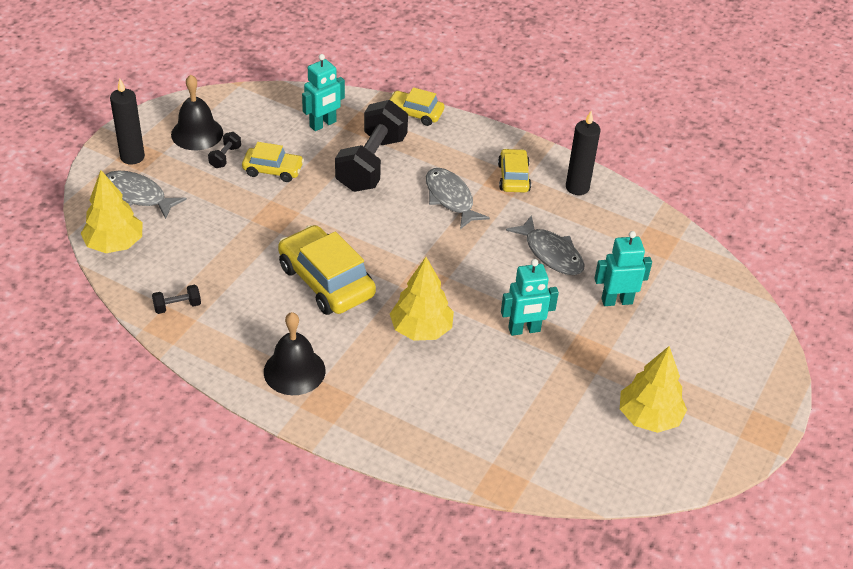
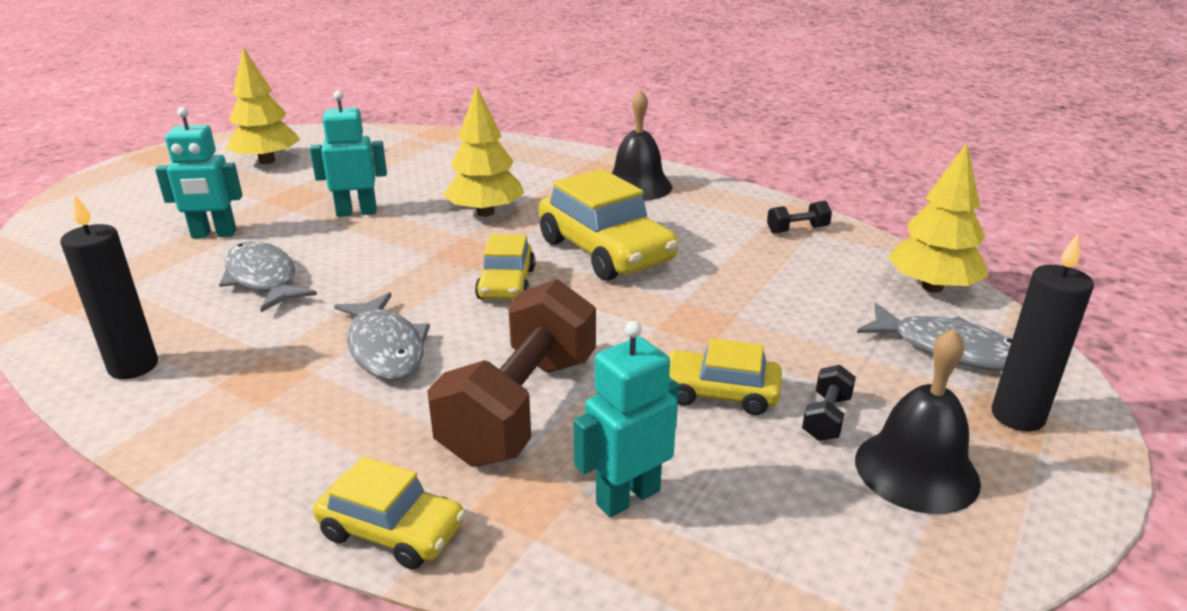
camera: 175 degrees left, 15 degrees down
(371, 163) = (521, 407): black dumbbell -> brown dumbbell
(513, 177) = (244, 383): yellow car -> yellow car (506, 284)

